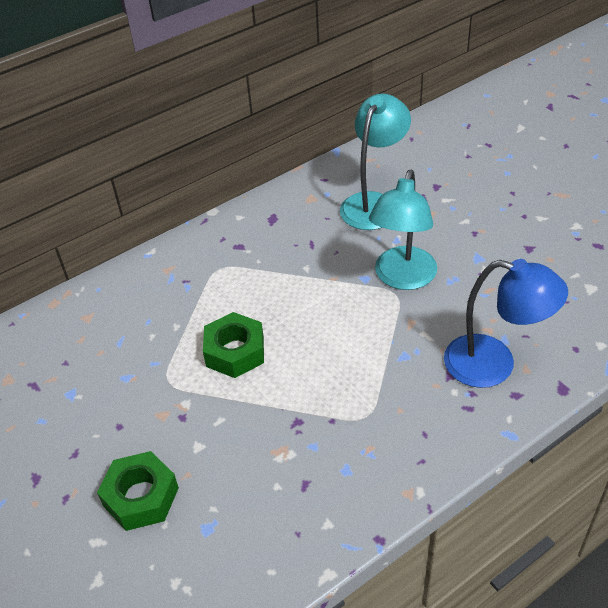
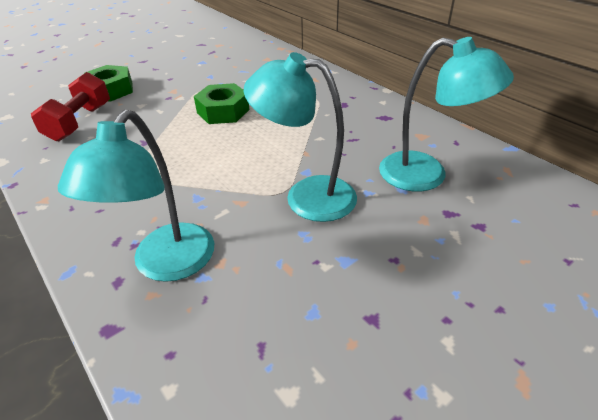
camera: 85 degrees right, 5 degrees down
(236, 510) = (80, 122): none -> red dumbbell
(494, 364) = (166, 265): blue lamp -> turquoise lamp

